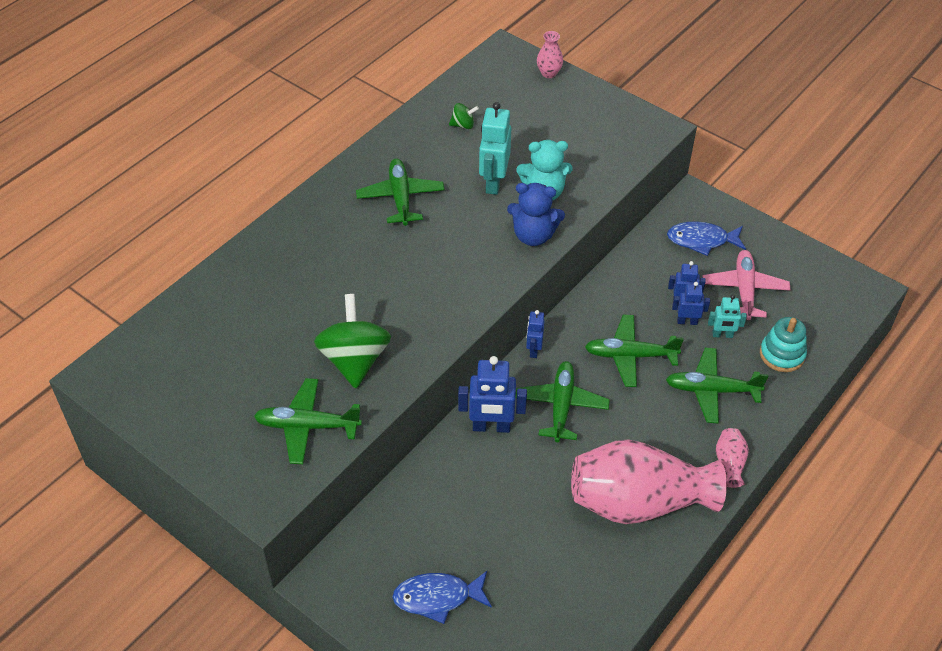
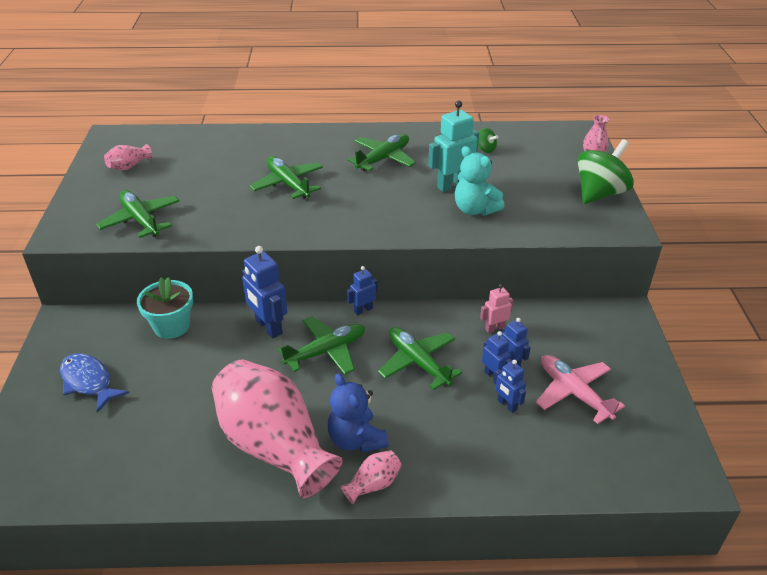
camera: 50 degrees right, 10 degrees down
(188, 389) = (129, 166): none -> pink vase
(355, 360) = (218, 210): green spinning top -> green spinning top (599, 193)
(418, 497) = (171, 326): none -> turquoise flower pot
(533, 236) = (426, 225): blue teddy bear -> blue teddy bear (356, 439)
(637, 284) = (494, 328): none -> pink robot
(701, 240) = (589, 339): blue fish -> none
(711, 390) = (439, 429): green plane -> green plane (288, 184)
(722, 335) = (507, 405): turquoise robot -> blue robot
(744, 290) = (573, 393): pink plane -> pink plane turned 90 degrees counterclockwise
(782, 354) = (534, 456): turquoise stacking toy -> none

